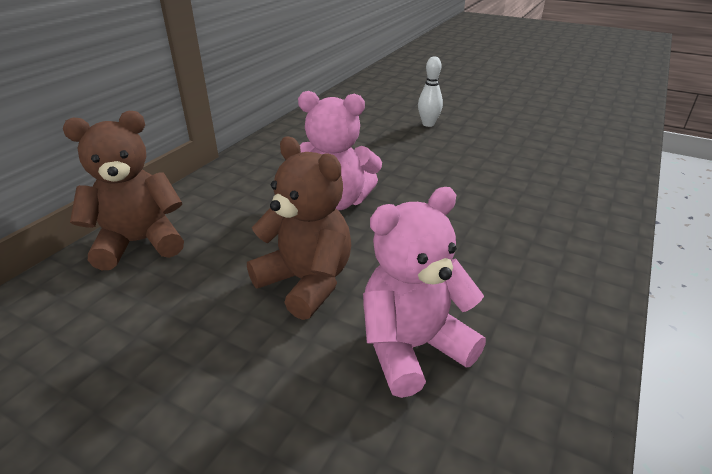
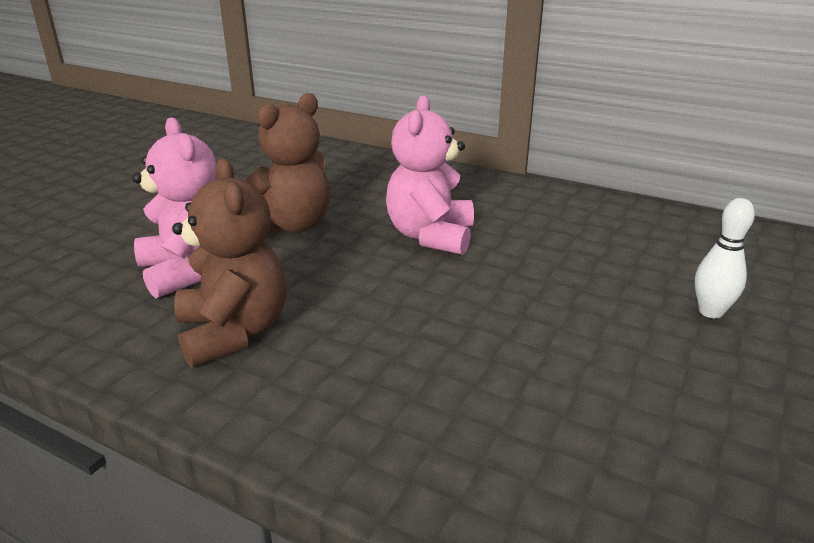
camera: 90 degrees right, 5 degrees down
(140, 243) = (361, 162): brown teddy bear -> brown teddy bear (234, 332)

